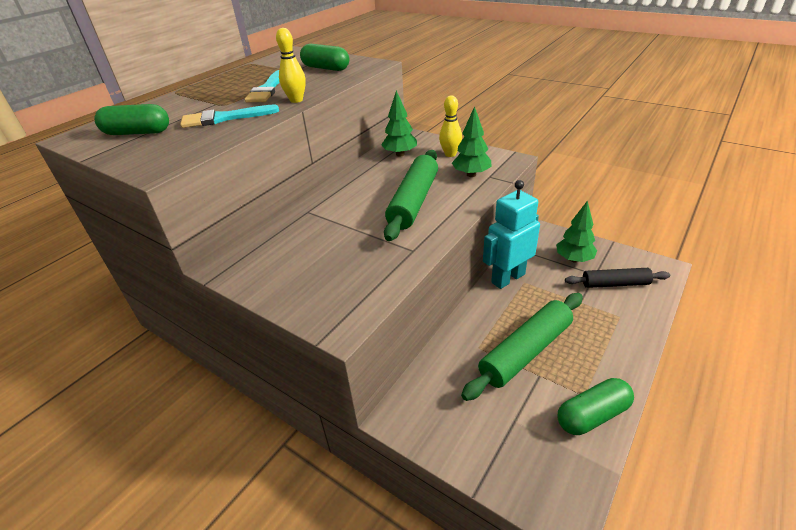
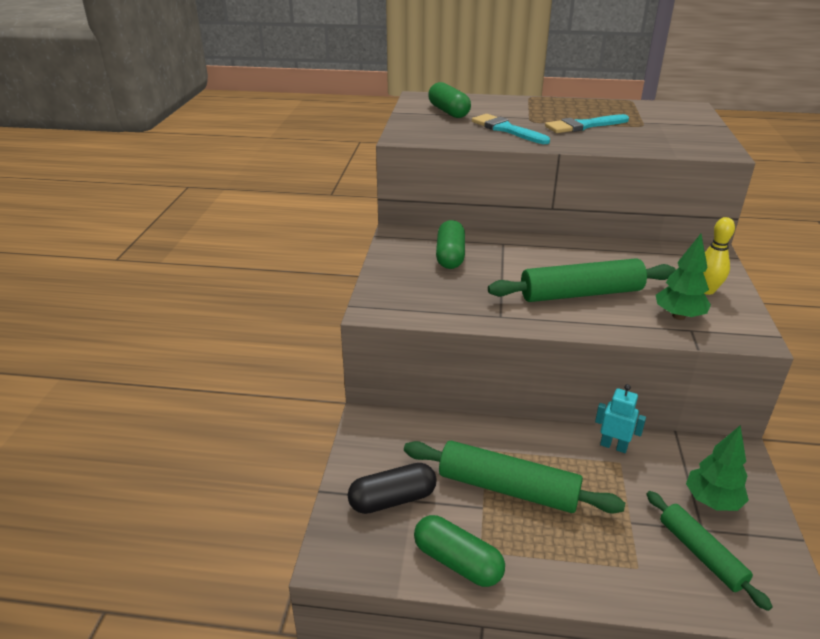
camera: 60 degrees right, 5 degrees down
(296, 100) = (577, 144): yellow bowling pin -> none
(326, 68) = (671, 133): green capsule -> green capsule (450, 256)
(400, 154) = (663, 259): green tree -> none
(507, 278) = (613, 446): turquoise robot -> turquoise robot, size x0.54
(508, 435) = (392, 499): none -> black capsule
(615, 284) = (701, 554): black rolling pin -> green rolling pin

